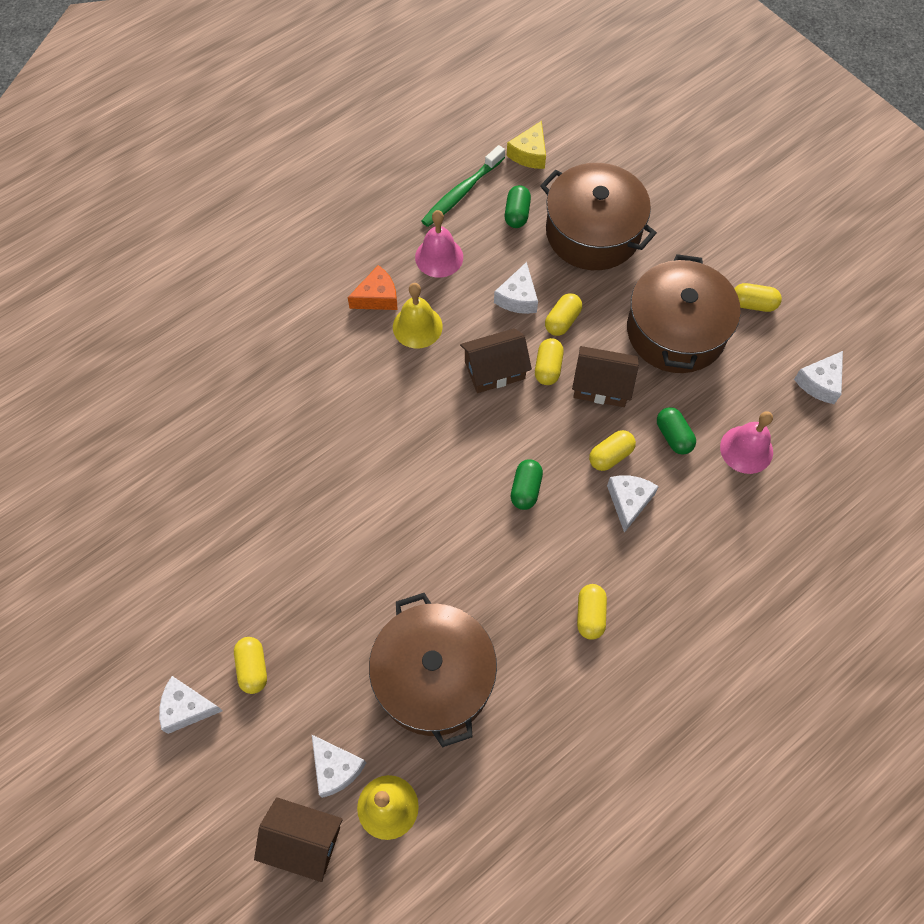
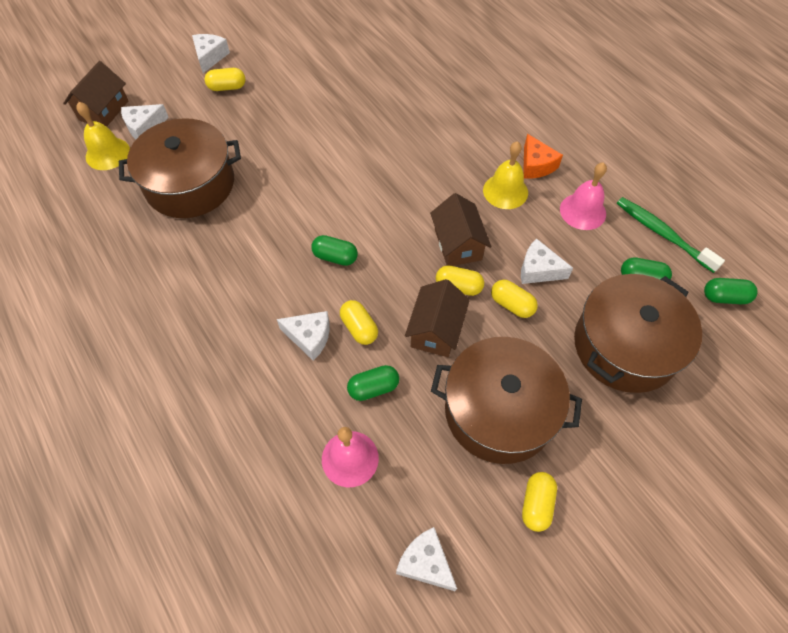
camera: 95 degrees right, 5 degrees down
(529, 154) = (724, 297): yellow cheese -> green capsule
(590, 615) = (210, 292): yellow capsule -> none

